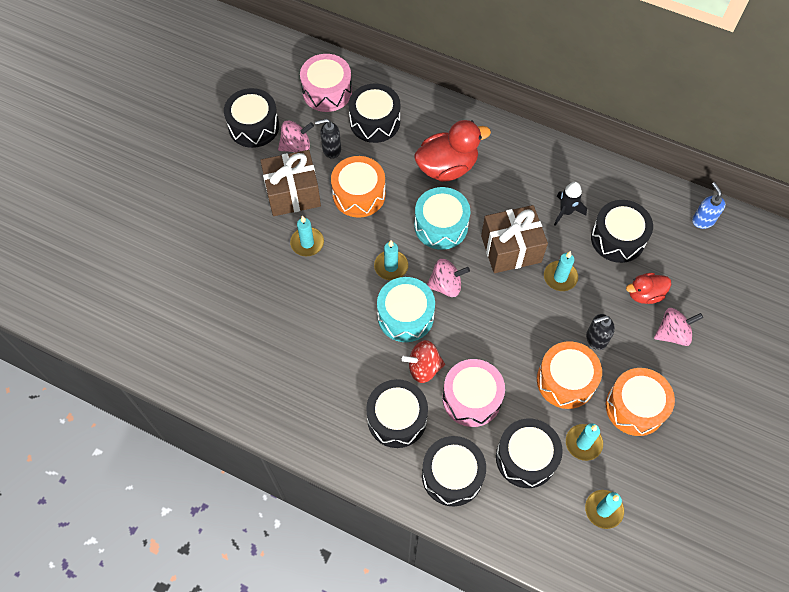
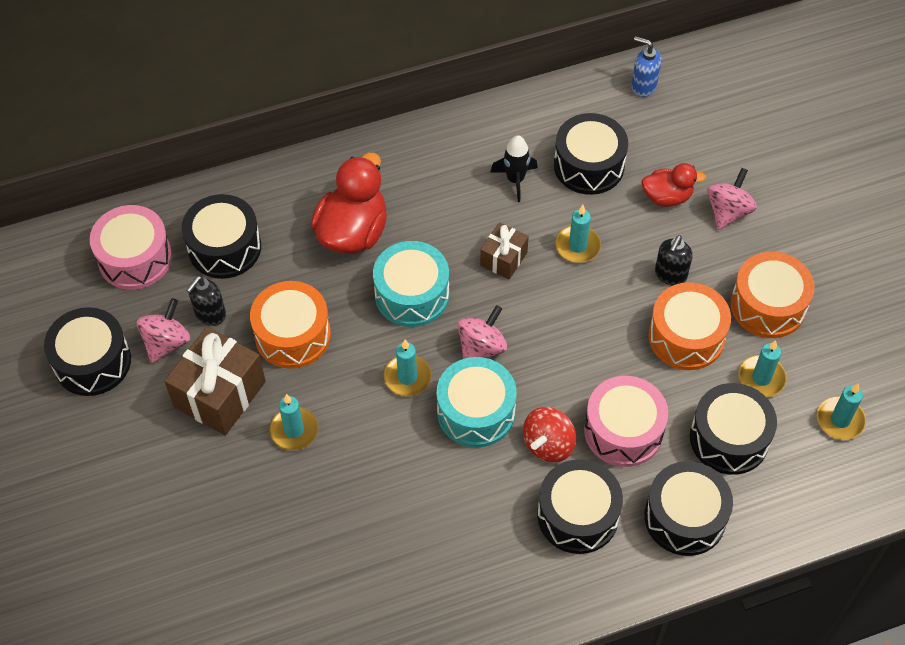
camera: 45 degrees left, 5 degrees down
(511, 249) = (503, 259): brown gift -> brown gift, size x0.56
(644, 294) = (667, 197): red duck -> red duck turned 120 degrees counterclockwise

